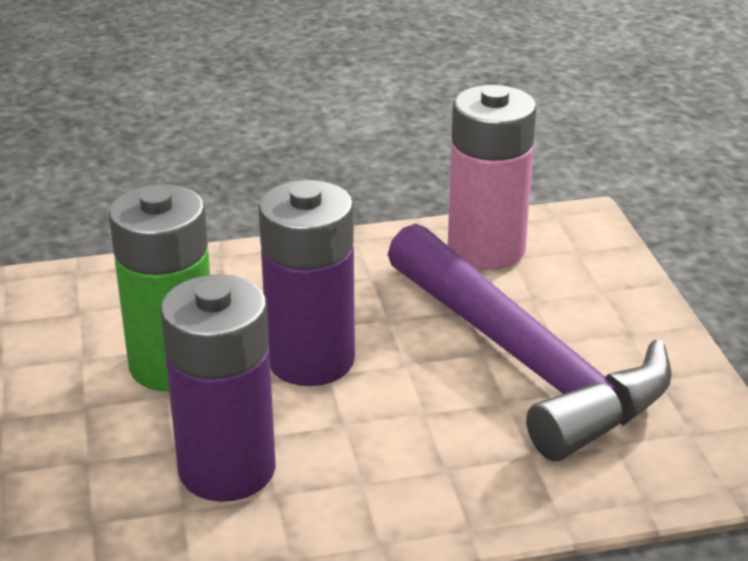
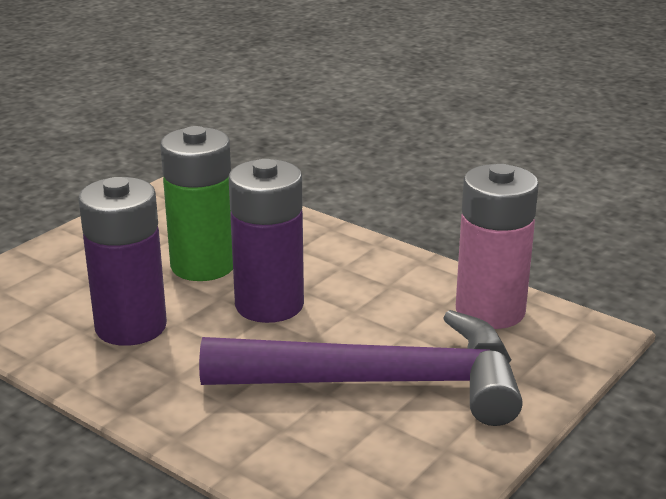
camera: 50 degrees right, 5 degrees down
(526, 361) = (382, 382): purple hammer -> purple hammer turned 105 degrees counterclockwise

